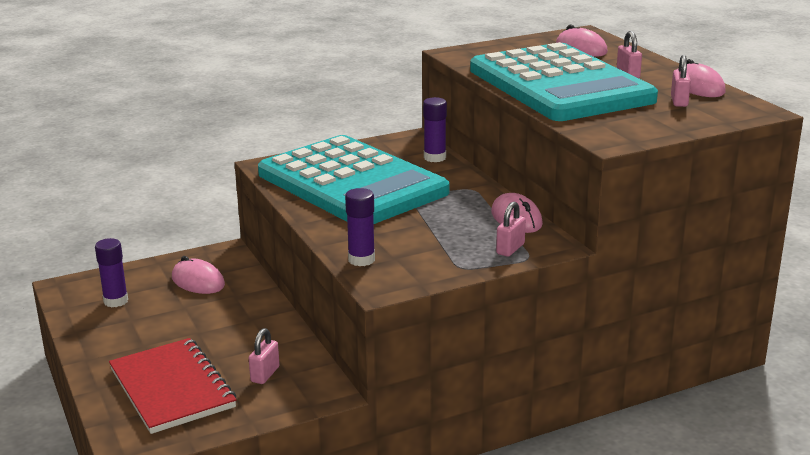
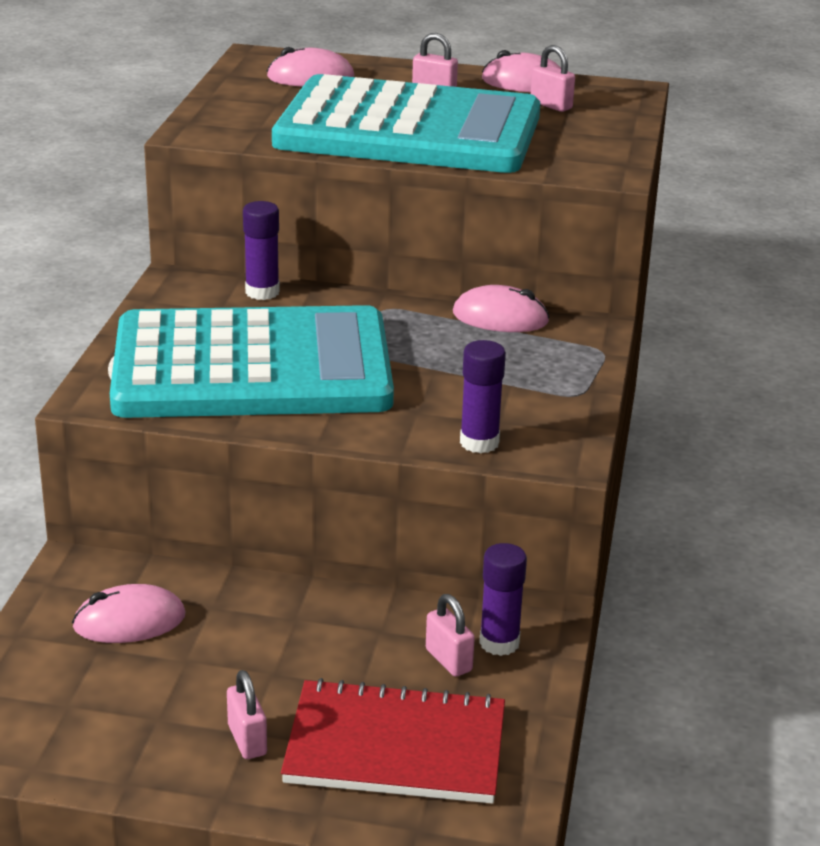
camera: 55 degrees left, 5 degrees up
(116, 301) = (84, 714): purple glue stick -> purple glue stick (499, 643)
(510, 249) = (569, 351): pink padlock -> pink padlock (247, 740)

